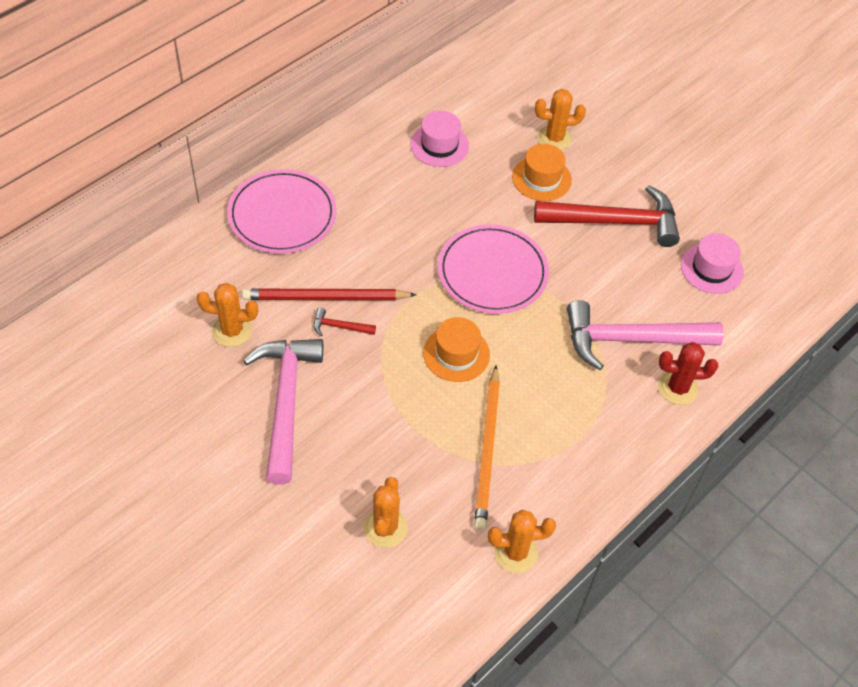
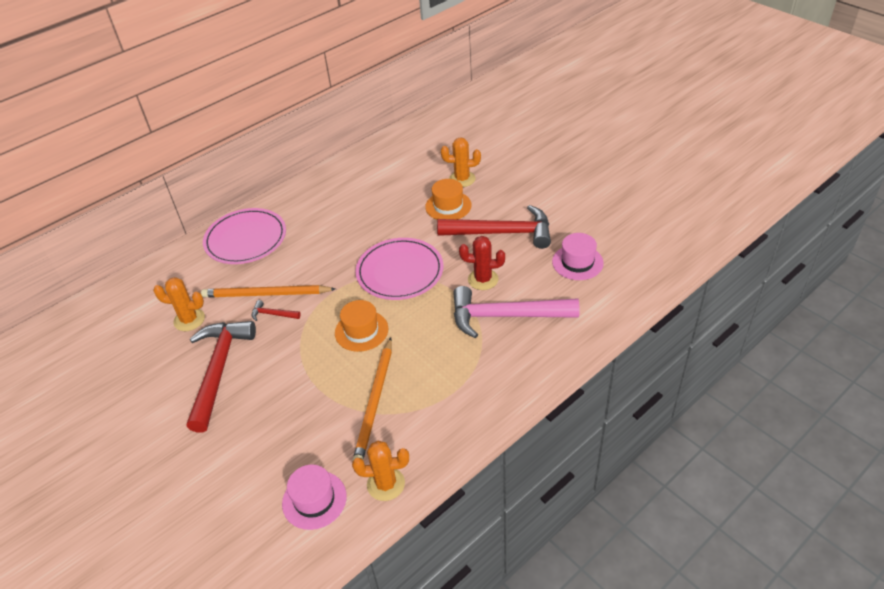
camera: 10 degrees right, 10 degrees down
(286, 402) = (219, 370): pink hammer -> red hammer
(325, 298) = (266, 294): red pencil -> orange pencil
(385, 528) = (279, 465): orange cactus -> none
(439, 145) = (373, 188): pink hat -> pink hat (314, 500)
(677, 388) = (541, 351): red cactus -> red cactus (483, 279)

